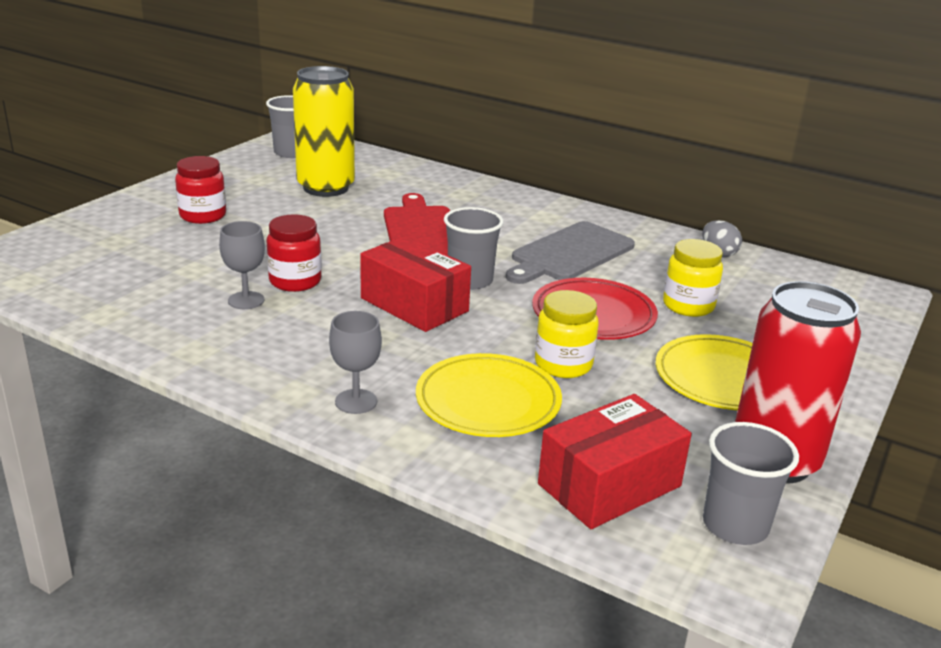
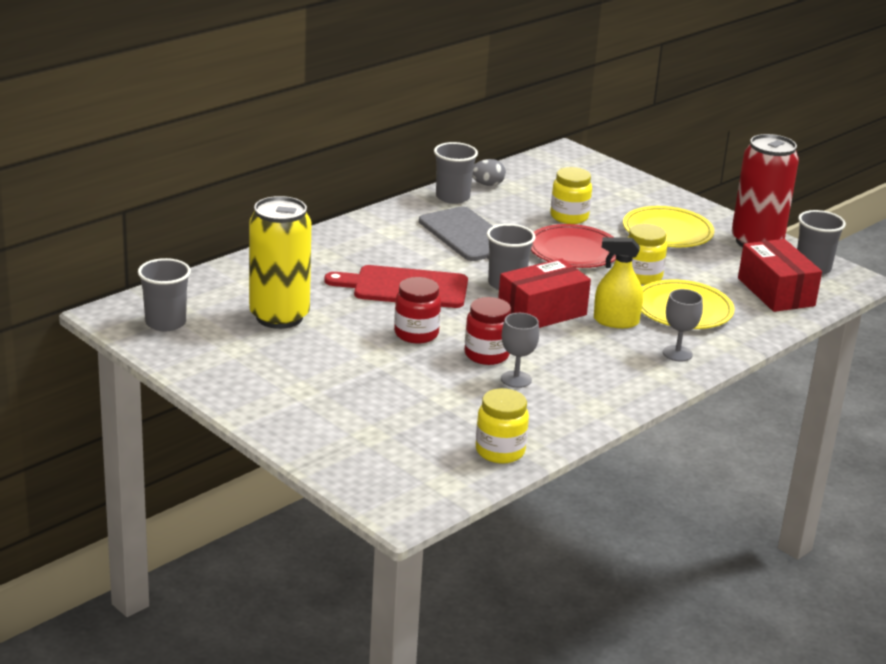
camera: 75 degrees left, 0 degrees up
(87, 302) = (500, 451): none -> yellow jar
(203, 216) = (325, 386): red jar -> red jar (416, 334)
(421, 352) = (616, 321): none -> yellow spray bottle
(661, 238) = (452, 197): none -> grey cup

